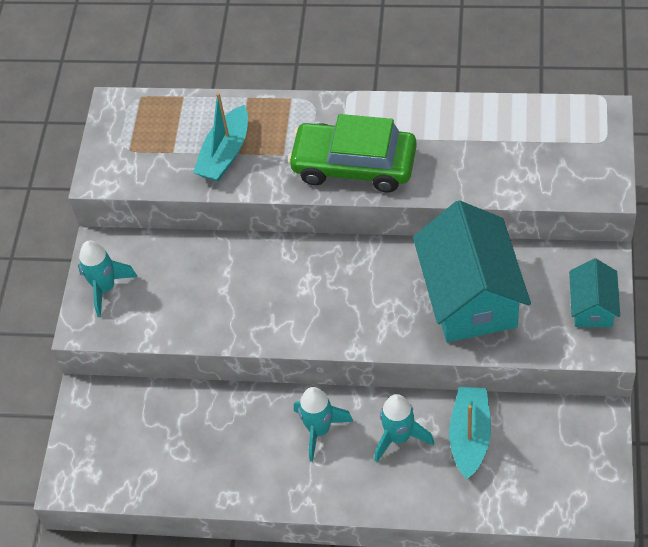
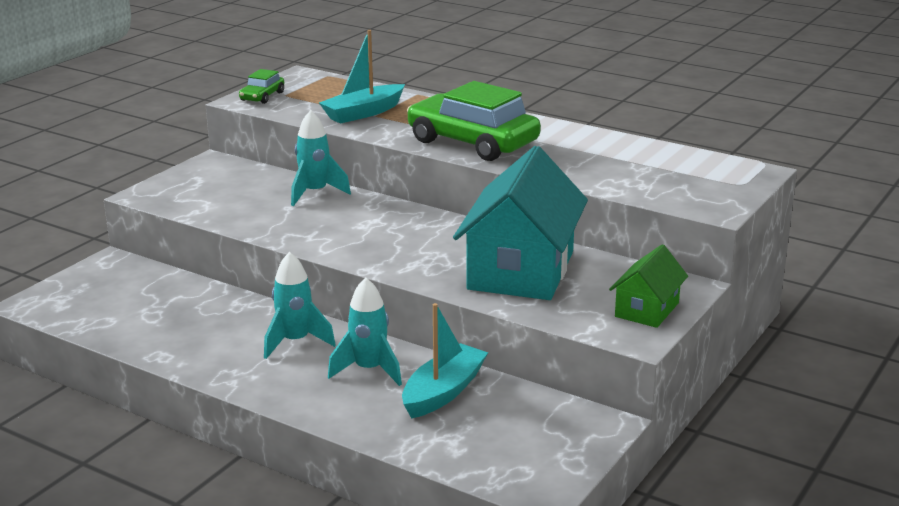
camera: 20 degrees right, 30 degrees down
(105, 288) = (189, 181): turquoise rocket -> turquoise rocket (315, 193)
(111, 163) = (262, 96): none -> green car
(592, 307) = (647, 310): turquoise house -> green house

